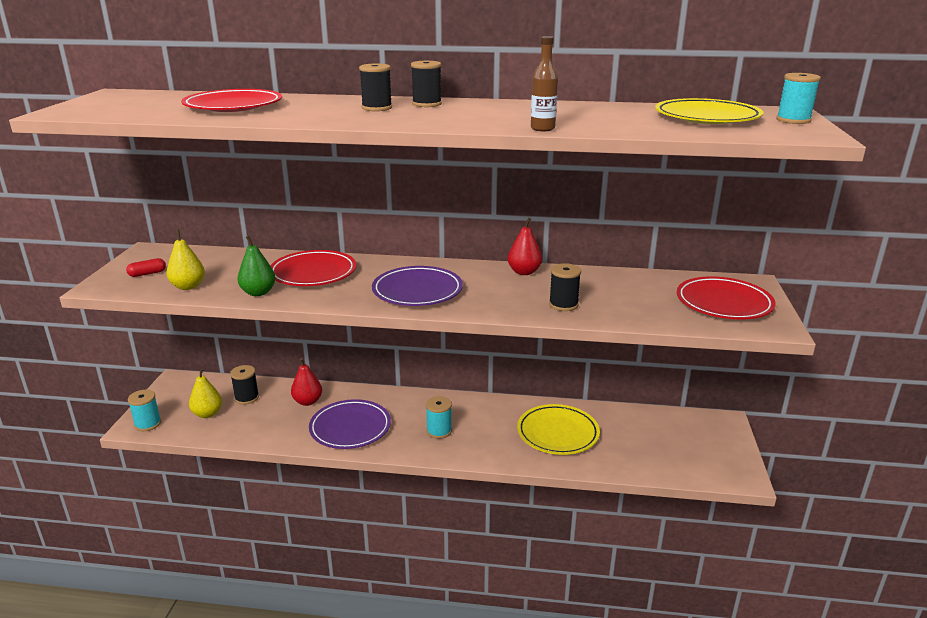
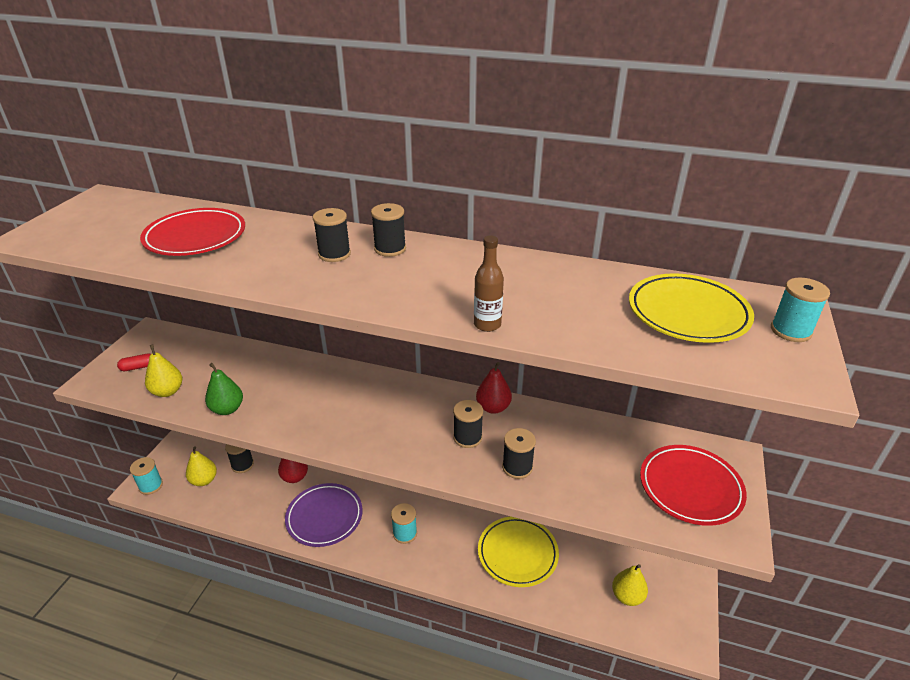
camera: 10 degrees right, 10 degrees up
(313, 273) = (287, 384): red plate -> none
(417, 291) = (377, 425): purple plate -> none
(508, 291) = (467, 437): none -> black spool
(673, 451) = (627, 596): none -> yellow pear

